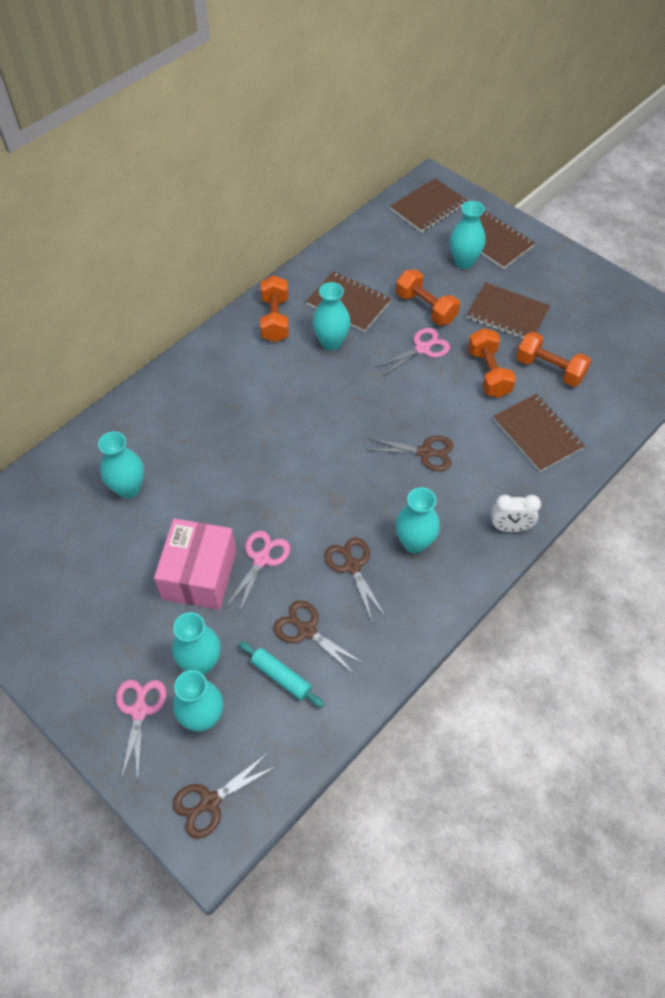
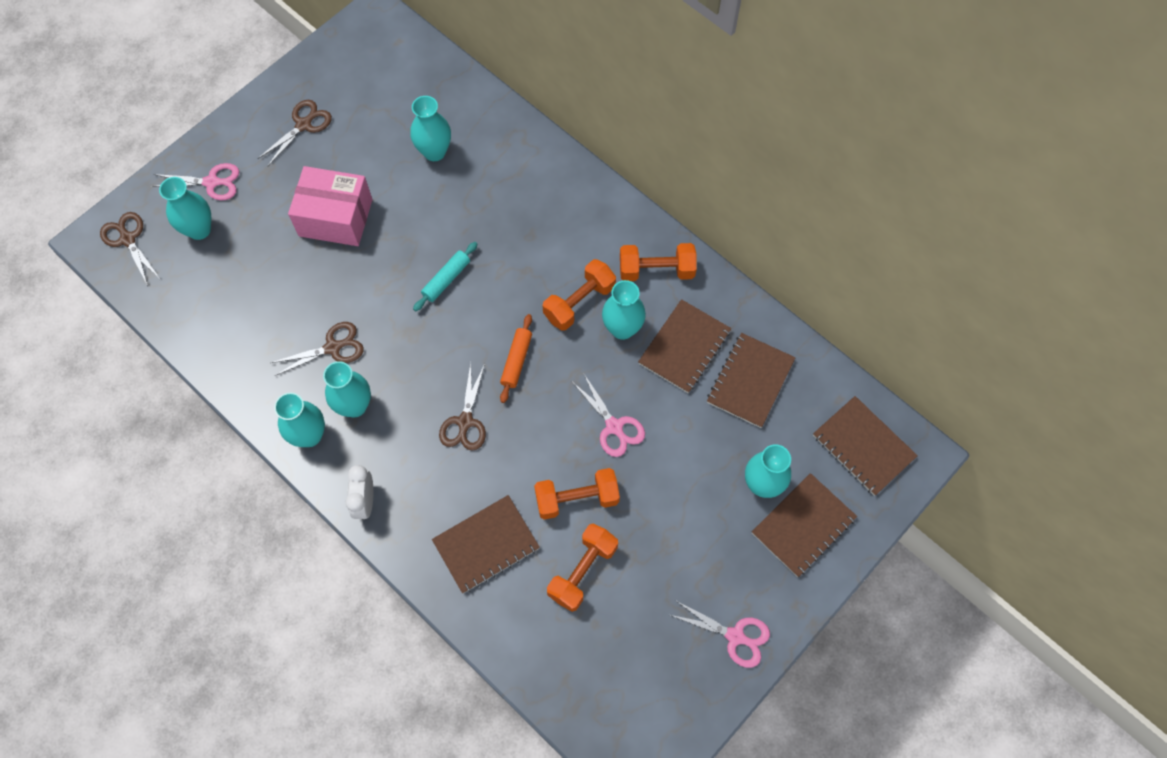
camera: 90 degrees right, 10 degrees up
(201, 662) = (249, 225): turquoise vase -> turquoise vase (309, 435)
(261, 559) = (347, 268): pink scissors -> pink scissors (735, 636)
(281, 677) = (227, 288): turquoise rolling pin -> turquoise rolling pin (446, 279)
(307, 630) = (270, 308): brown scissors -> brown scissors (303, 125)
(363, 416) = (516, 361): none -> orange rolling pin
(425, 308) = (680, 434): orange dumbbell -> orange dumbbell (579, 302)
(507, 313) = (673, 530): brown notebook -> brown notebook (750, 381)

